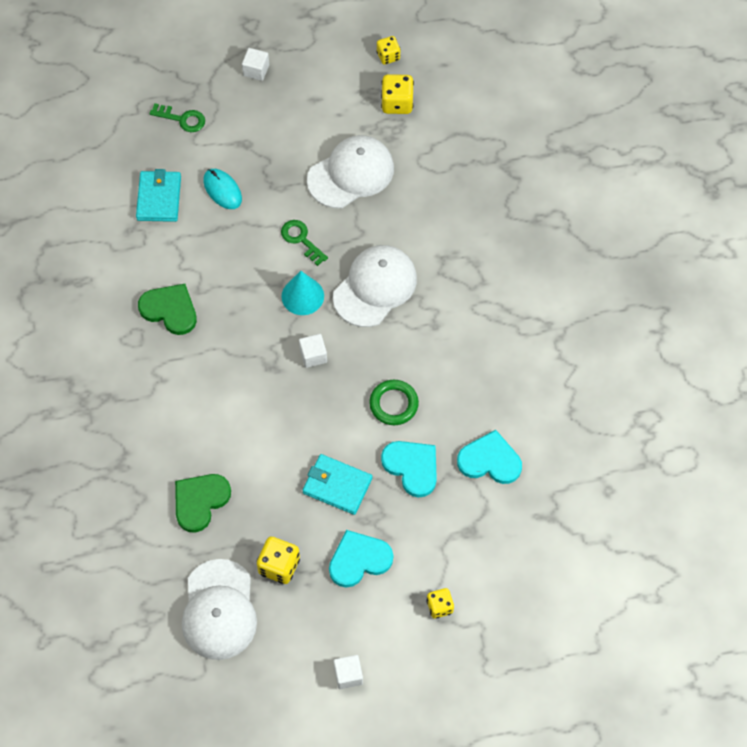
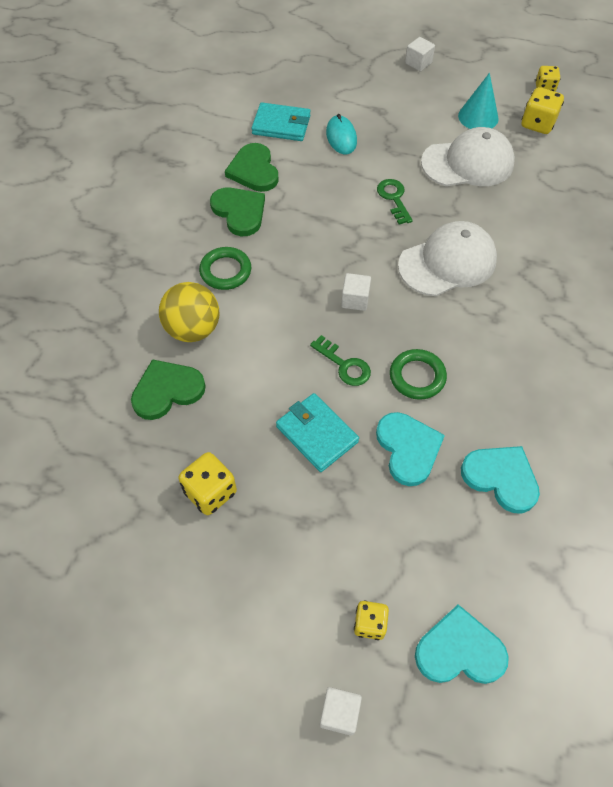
camera: 25 degrees right, 5 degrees down
(159, 198) = (281, 125): turquoise wallet -> turquoise wallet turned 75 degrees clockwise
(159, 260) = (254, 170): none -> green heart
(182, 119) = (335, 77): green key -> green key (344, 365)
(189, 374) = (225, 271): none -> green ring
(191, 439) = (193, 329): none -> yellow ball
(219, 610) = (120, 511): white cap -> none
(302, 296) = (371, 244): turquoise cone -> turquoise cone (478, 117)
(348, 675) = (220, 658): white cube -> white cube (339, 713)
(359, 560) = (301, 524): turquoise heart -> turquoise heart (459, 650)

